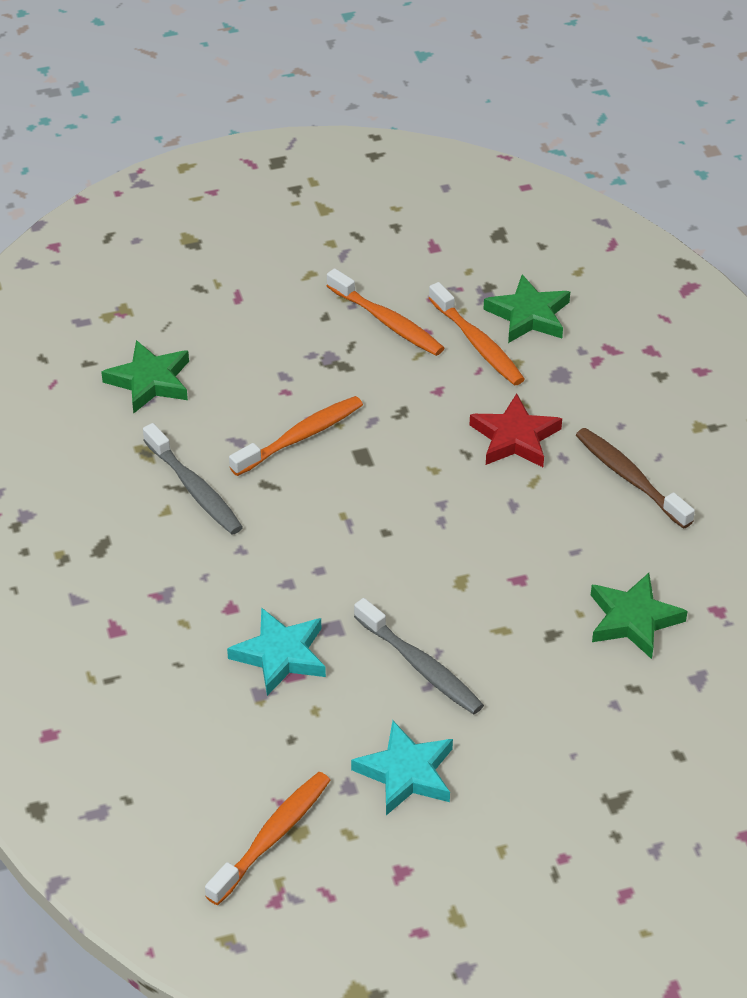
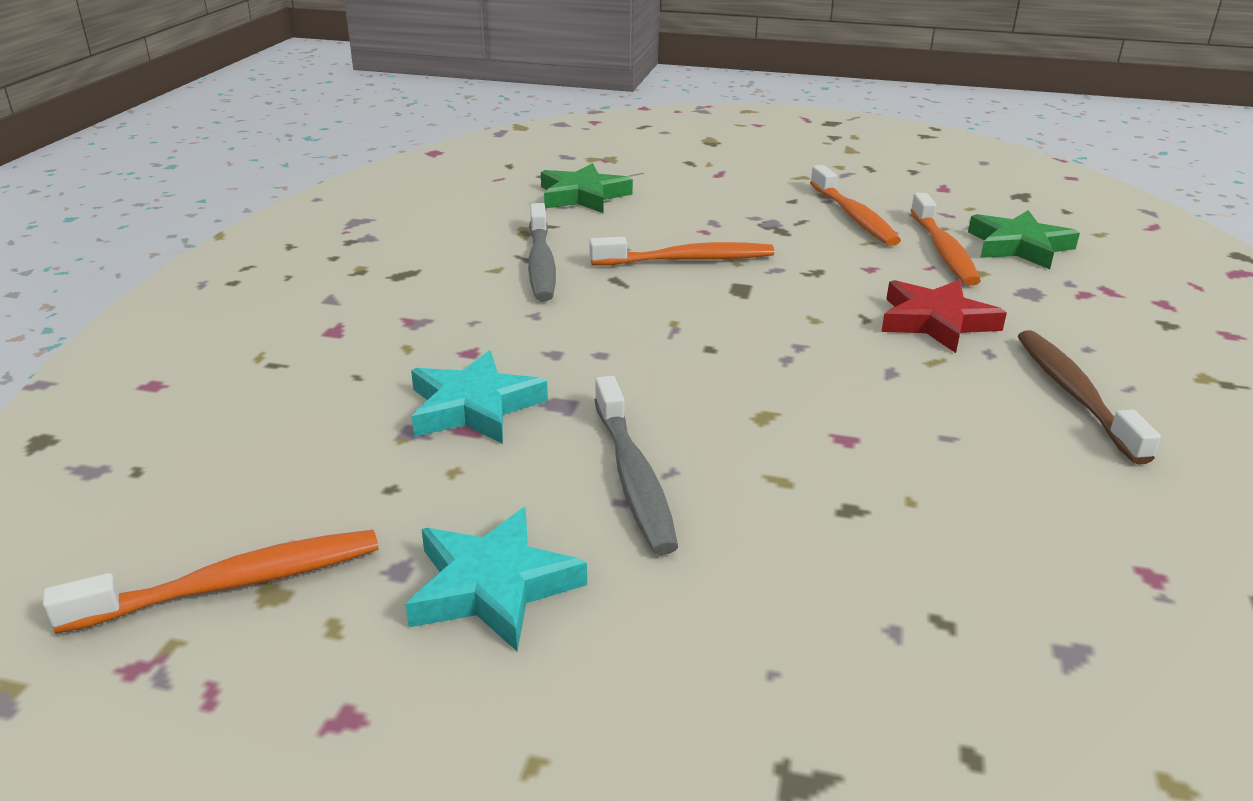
camera: 30 degrees right, 15 degrees down
(633, 620) = (993, 536): green star -> none

